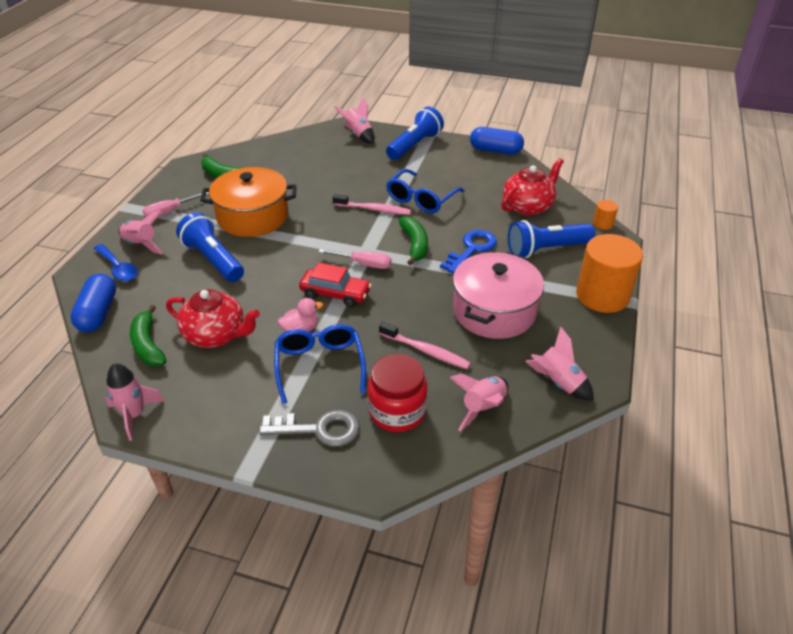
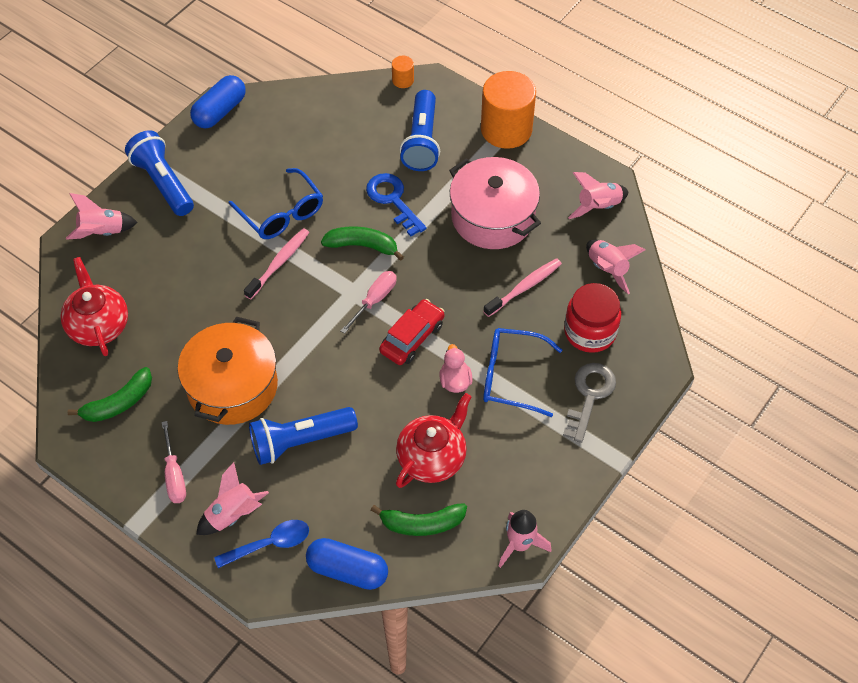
camera: 70 degrees left, 15 degrees up
(528, 206) = (344, 126): red teapot -> red teapot (98, 325)

